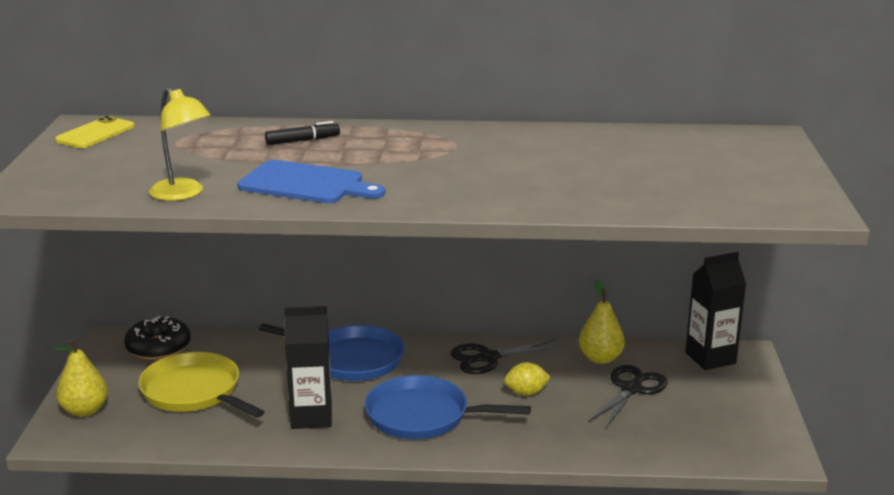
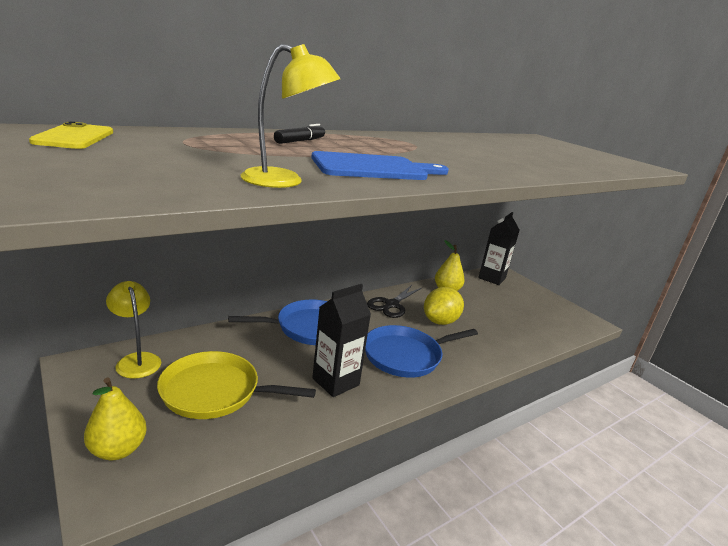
camera: 40 degrees left, 0 degrees up
(158, 347) = (136, 360): black donut -> yellow lamp
(526, 393) = (440, 321): yellow lemon -> yellow lemon, size x1.62
(631, 389) = (484, 304): black scissors -> none

